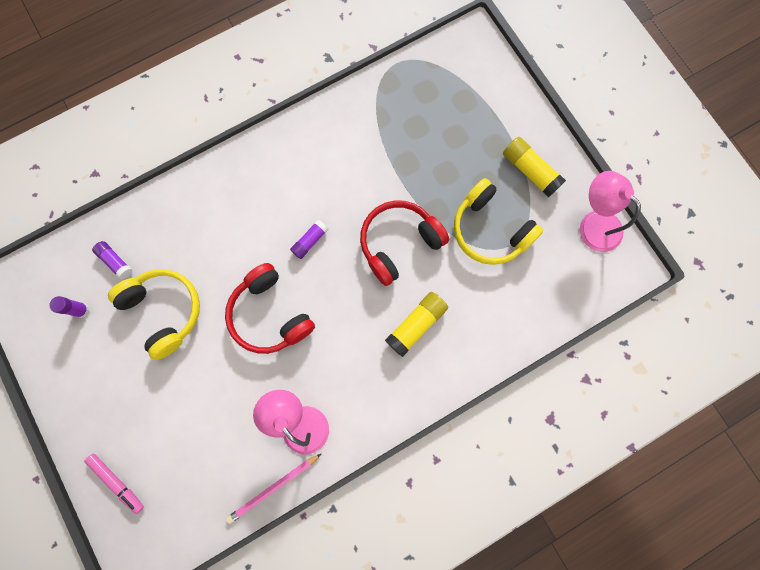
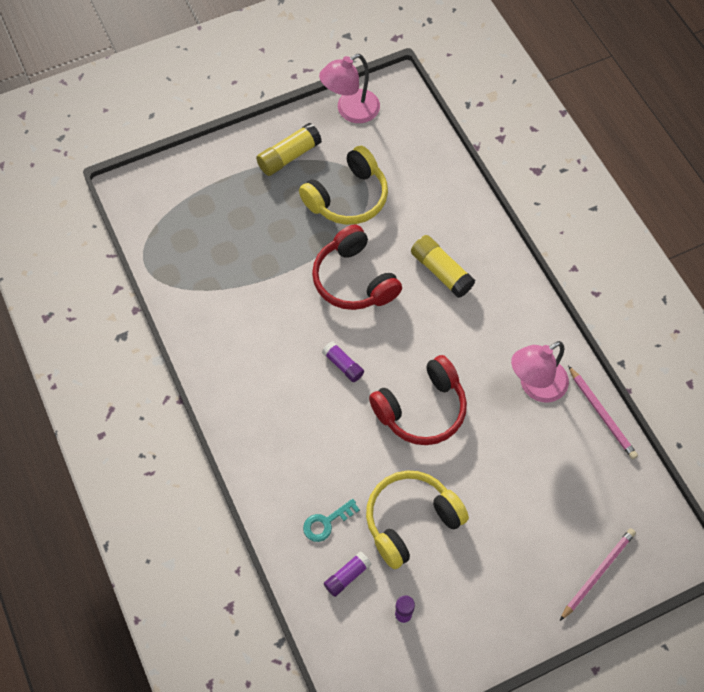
camera: 85 degrees left, 15 degrees down
(117, 482) = (597, 573): pink marker -> pink pencil
(162, 240) = (326, 522): none -> turquoise key

